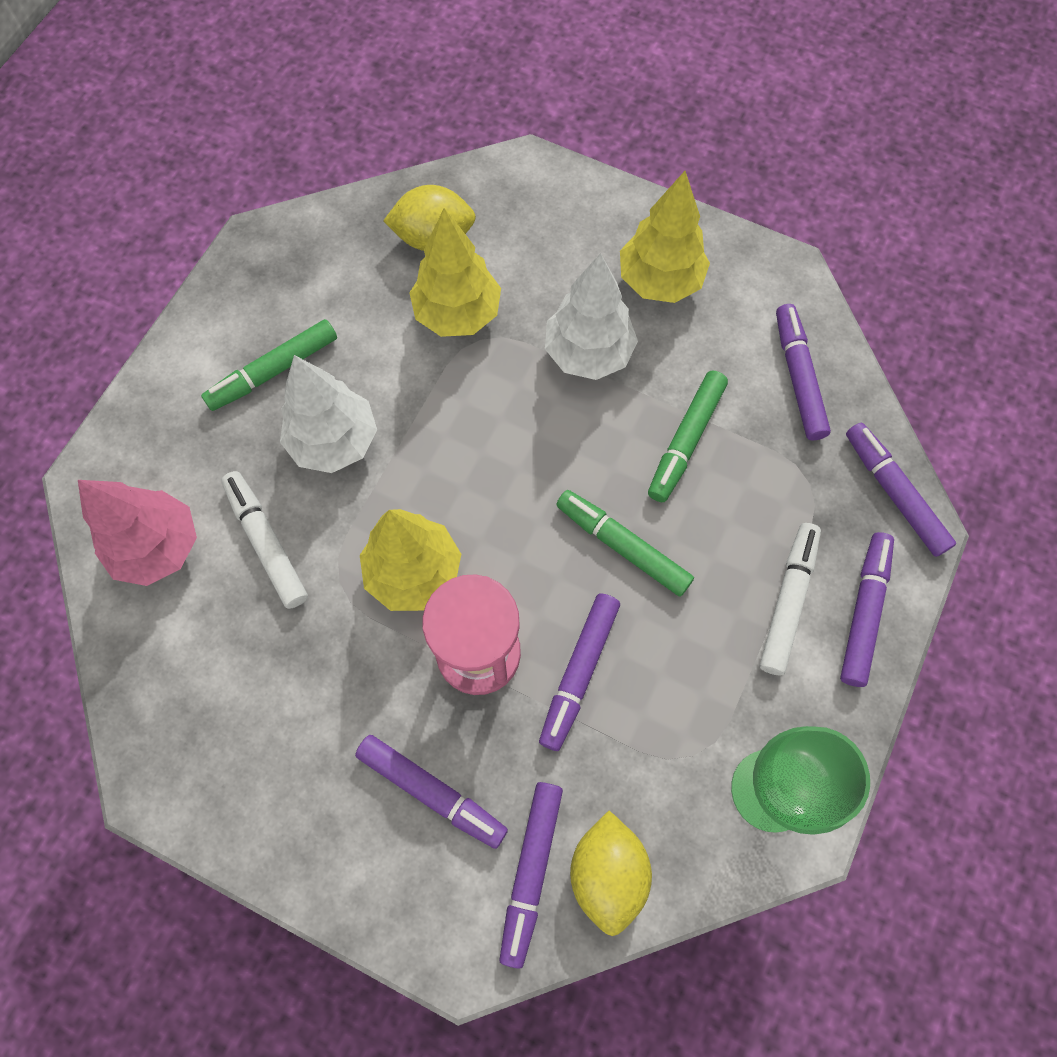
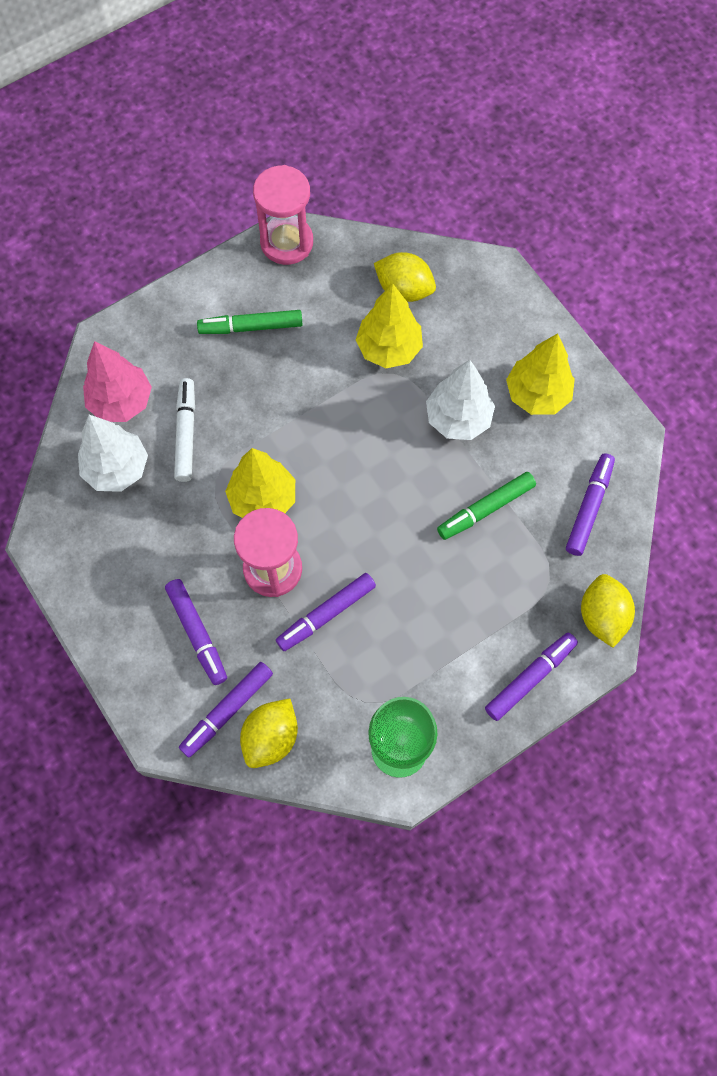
camera: 30 degrees right, 0 degrees up
(259, 251) = (286, 242): none -> pink hourglass
(334, 441) = (262, 391): white tree -> white tree (117, 469)
(622, 546) = (402, 553): green marker -> none
(787, 601) = (485, 644): white marker -> none
(894, 493) = (602, 616): purple marker -> yellow lemon

